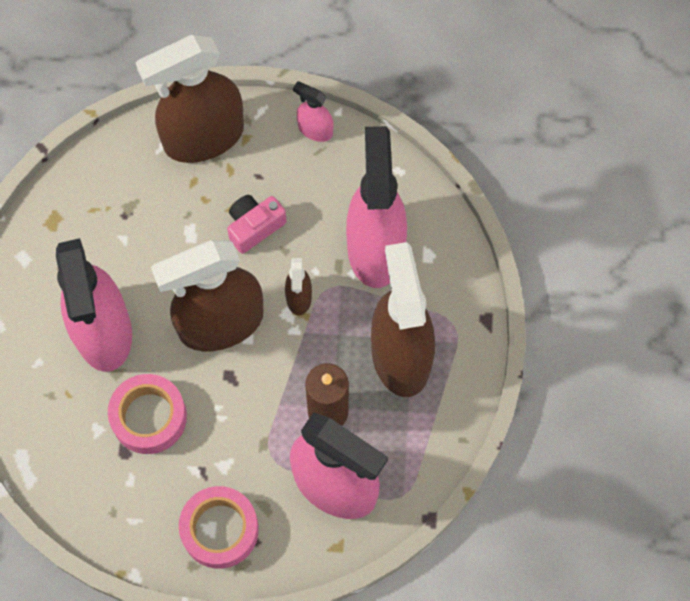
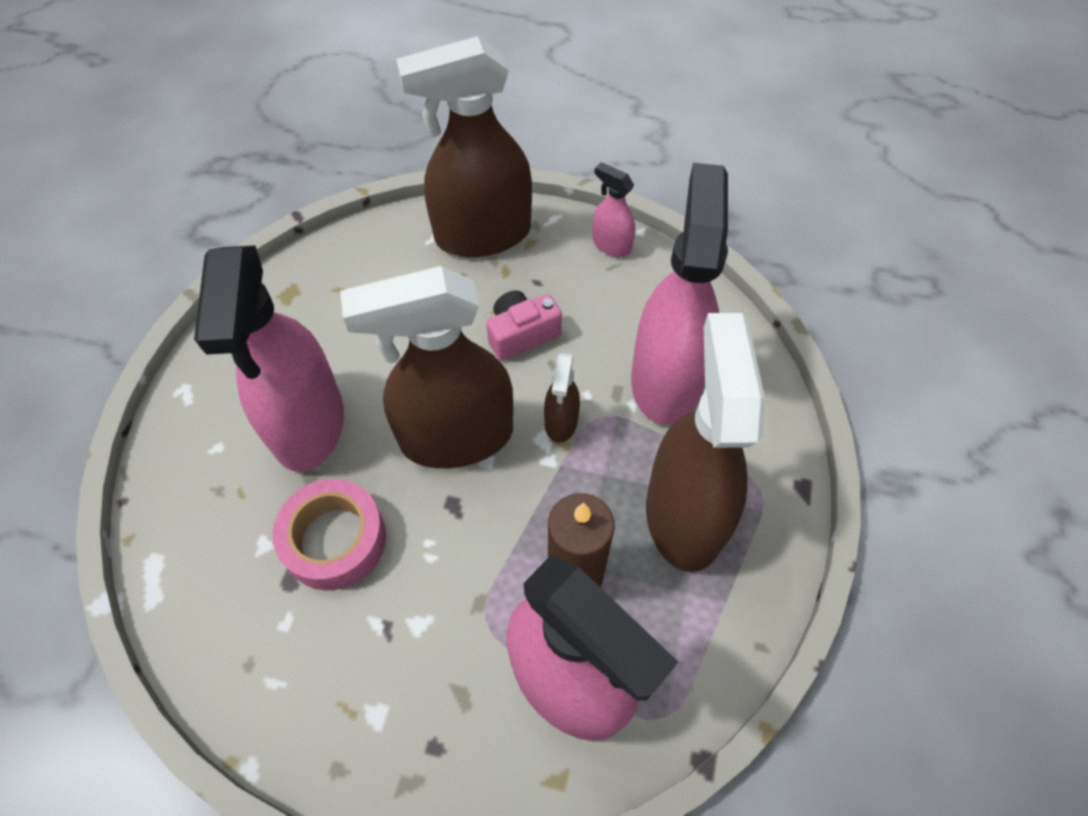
camera: 10 degrees right, 10 degrees down
(220, 530) = (390, 720): pink tape -> none

